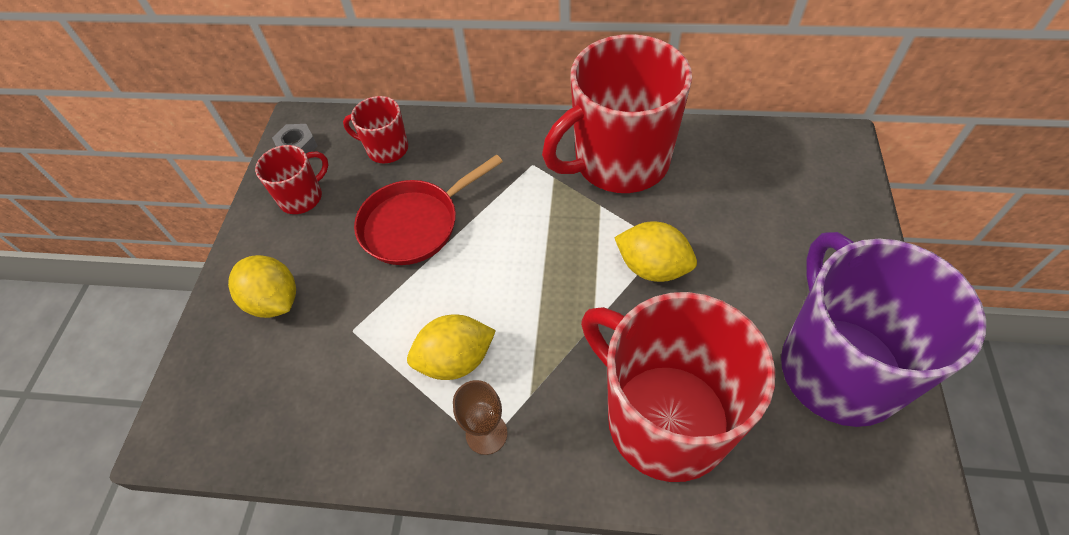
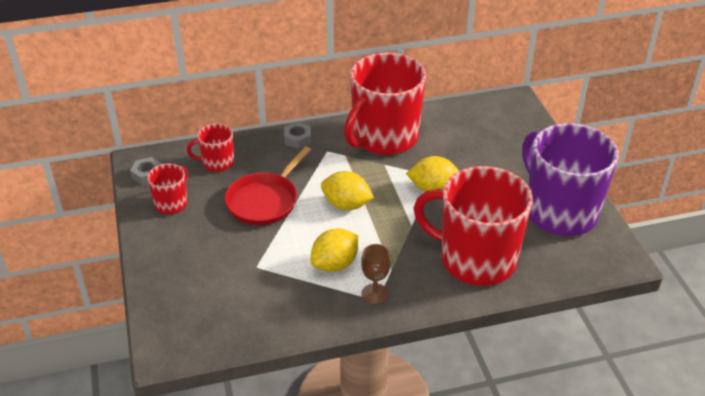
camera: 25 degrees left, 15 degrees down
(274, 301) = (190, 264): yellow lemon -> yellow lemon (346, 205)
(503, 136) = (297, 139): none -> grey nut

